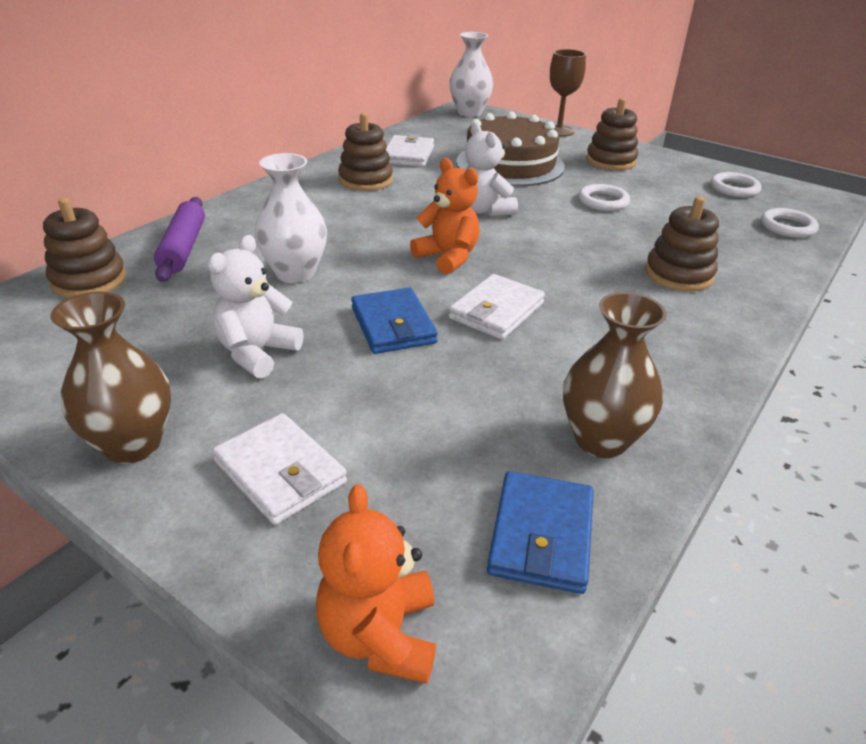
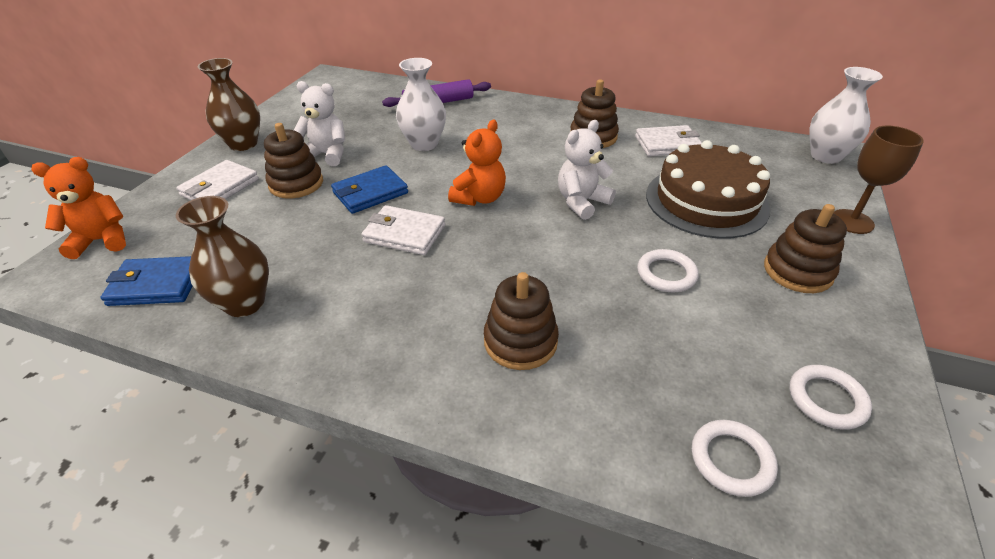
camera: 75 degrees right, 5 degrees up
(89, 280) = (388, 90): brown stacking toy -> brown stacking toy (296, 184)

